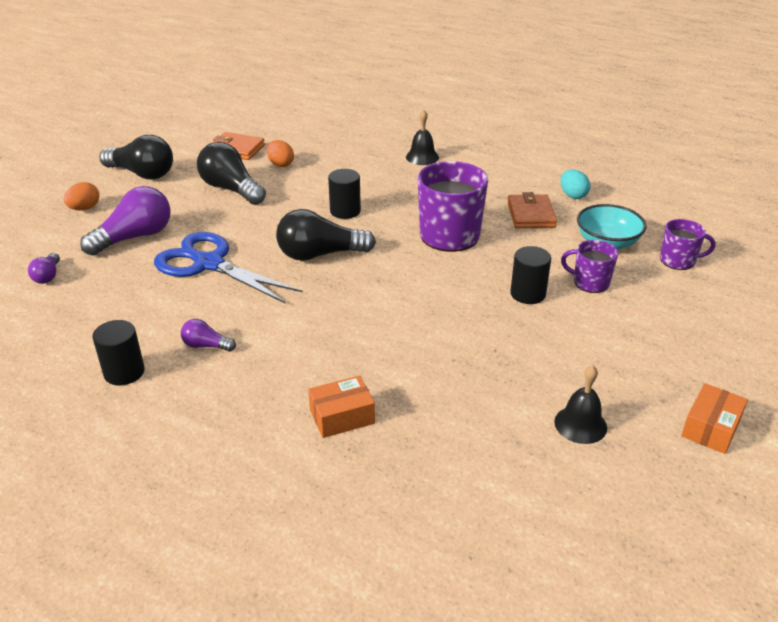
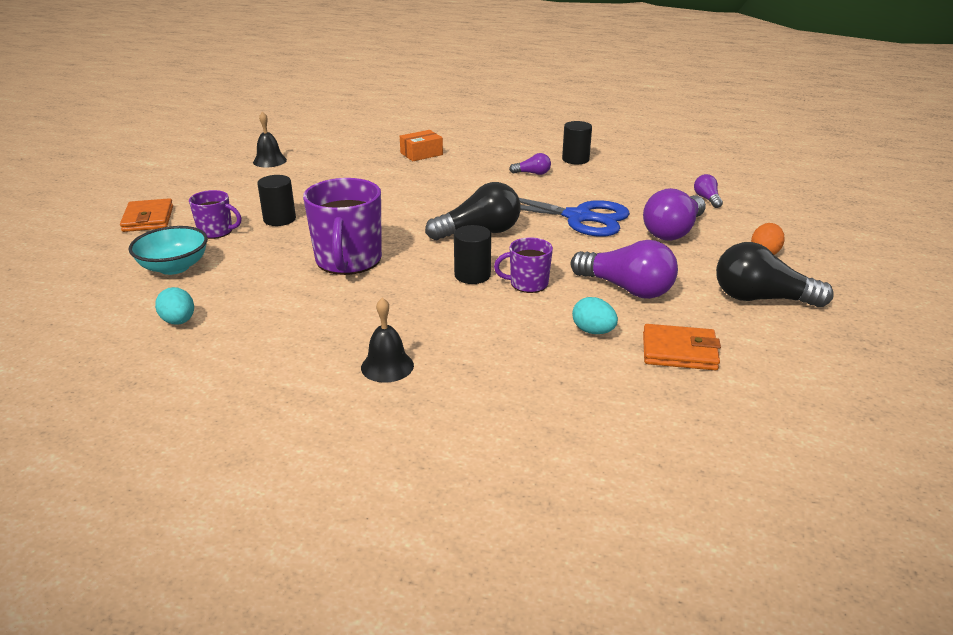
camera: 170 degrees right, 5 degrees down
(231, 189) = (627, 289): black light bulb -> purple light bulb
(280, 164) = (593, 331): orange egg -> turquoise egg
(531, 215) = (248, 290): orange wallet -> orange wallet (148, 219)
(678, 261) = (109, 256): purple mug -> purple mug (528, 284)
(710, 428) = (185, 165): orange box -> none

